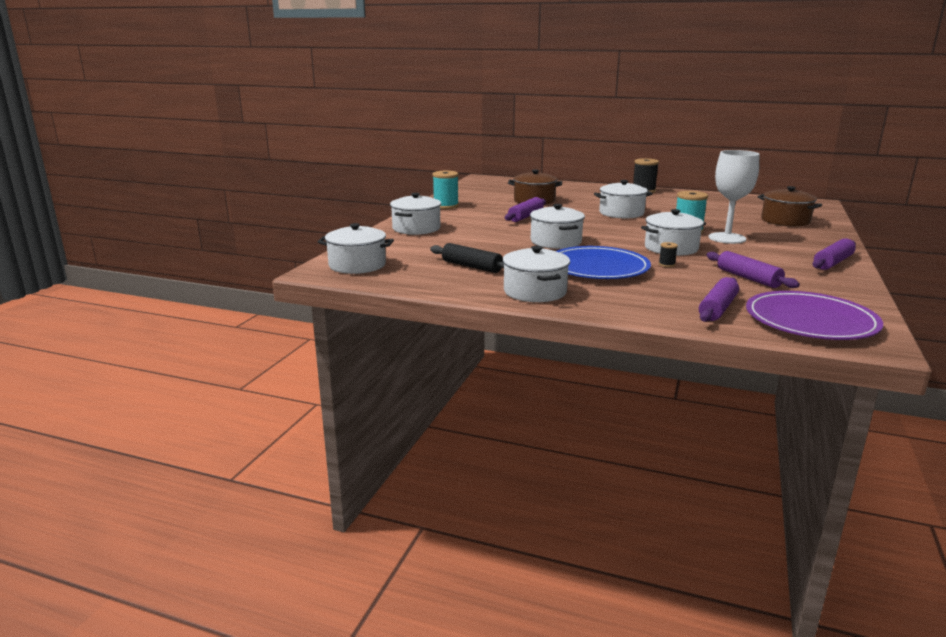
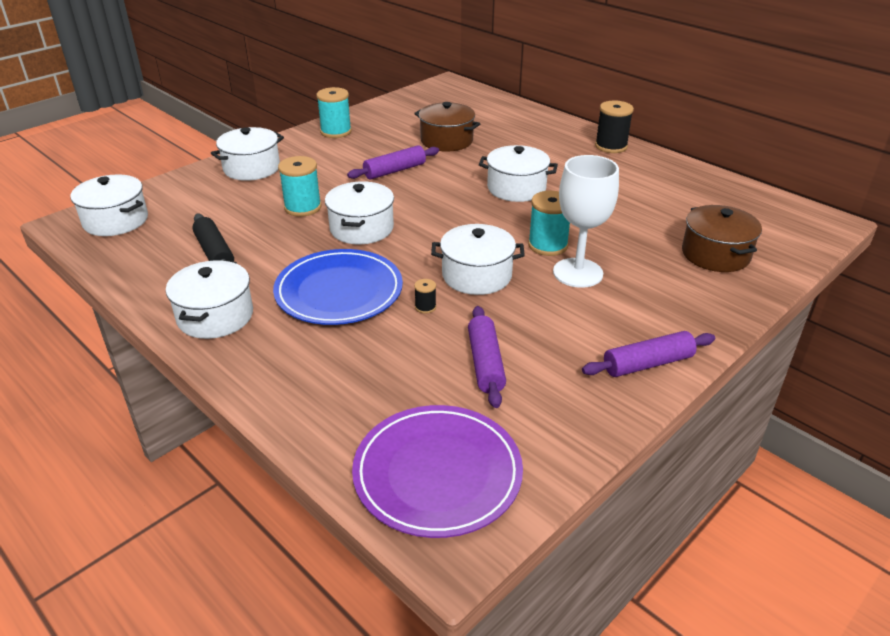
camera: 25 degrees right, 15 degrees up
(494, 239) = (303, 207): none -> turquoise spool
(717, 308) = (363, 411): purple rolling pin -> none

